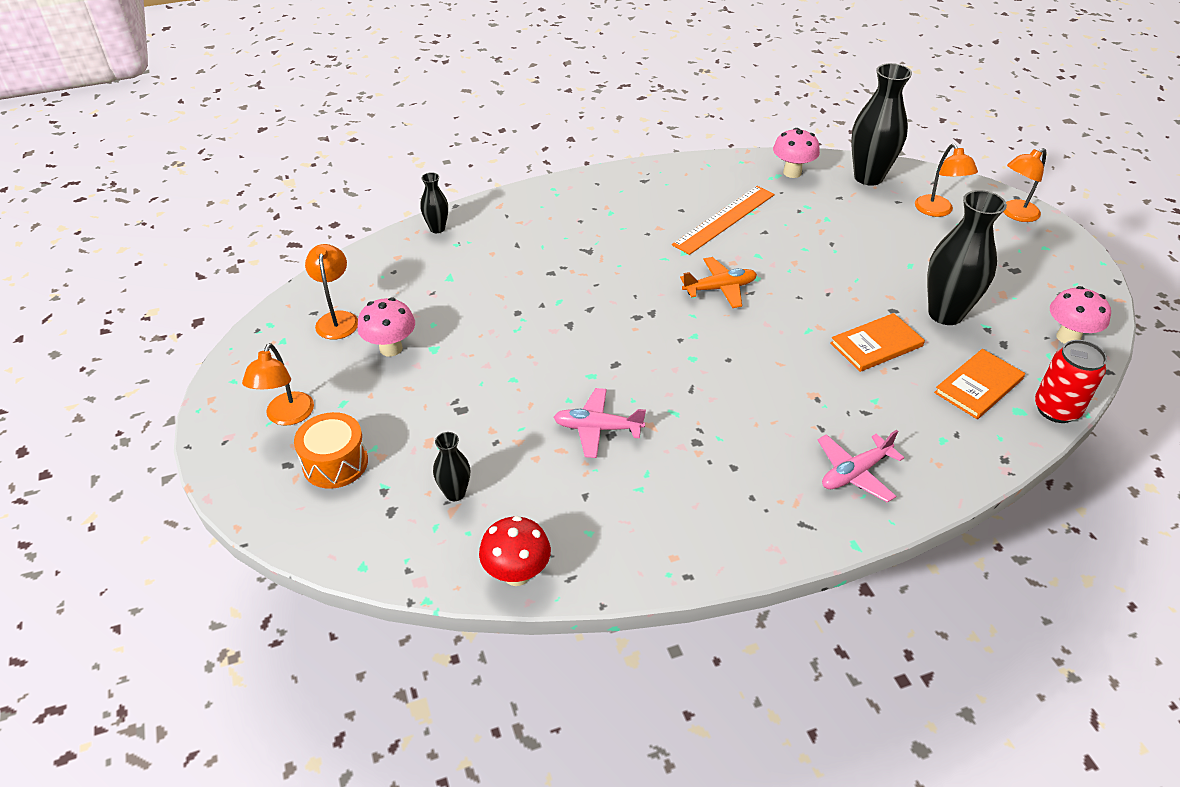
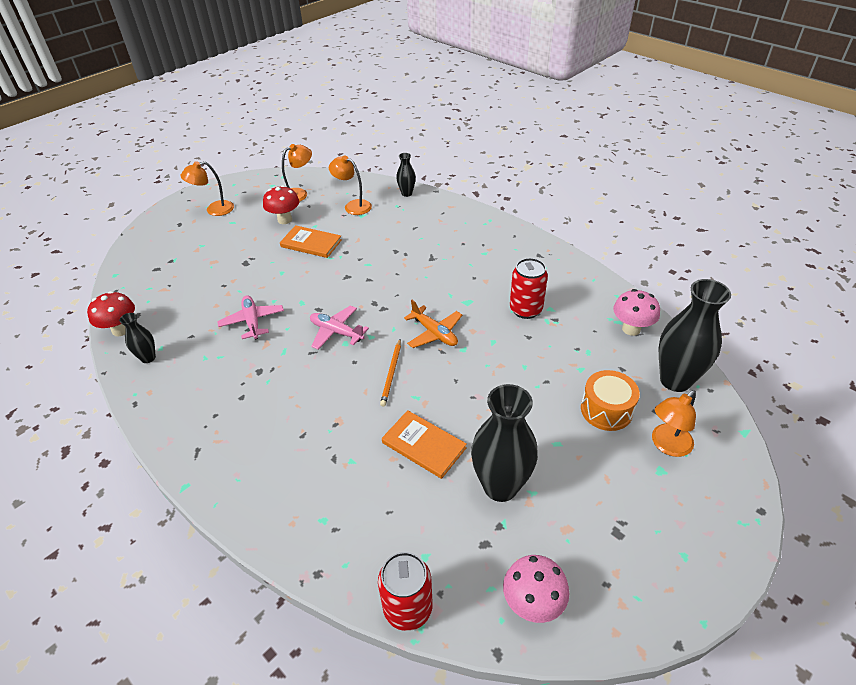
camera: 65 degrees right, 0 degrees up
(335, 463) = (185, 238): orange drum -> orange drum (606, 410)
(391, 348) = (285, 220): pink mushroom -> red mushroom
(455, 493) = (176, 285): black vase -> black vase (148, 358)
(724, 219) = (525, 309): orange ruler -> red can
(764, 337) = (391, 374): none -> orange pencil
(855, 473) = (260, 468): pink plane -> pink plane (336, 332)
(978, 386) = (409, 534): orange book -> orange book (311, 243)
(1015, 214) = (724, 515): orange lamp -> orange lamp (353, 206)

